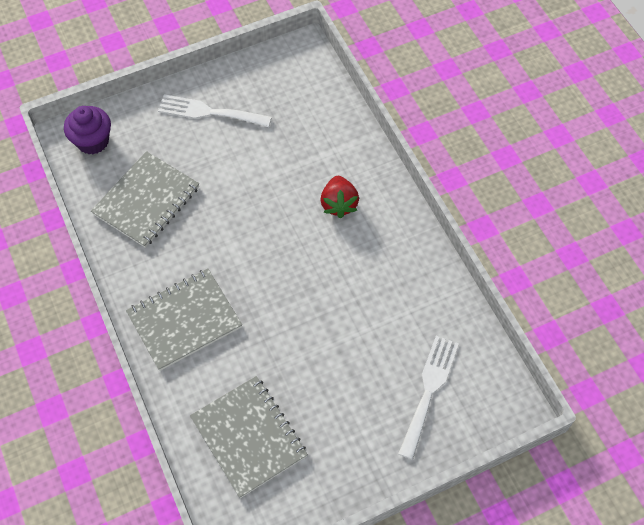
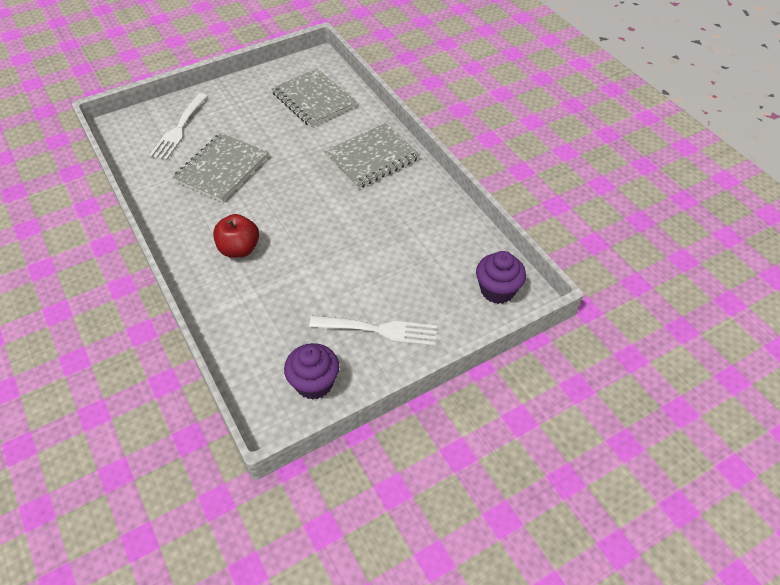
camera: 175 degrees right, 10 degrees down
(146, 201) = (426, 240): grey notebook -> grey notebook (222, 169)
(270, 73) = (314, 383): none -> purple cupcake
(339, 204) = (239, 249): red strawberry -> red apple

